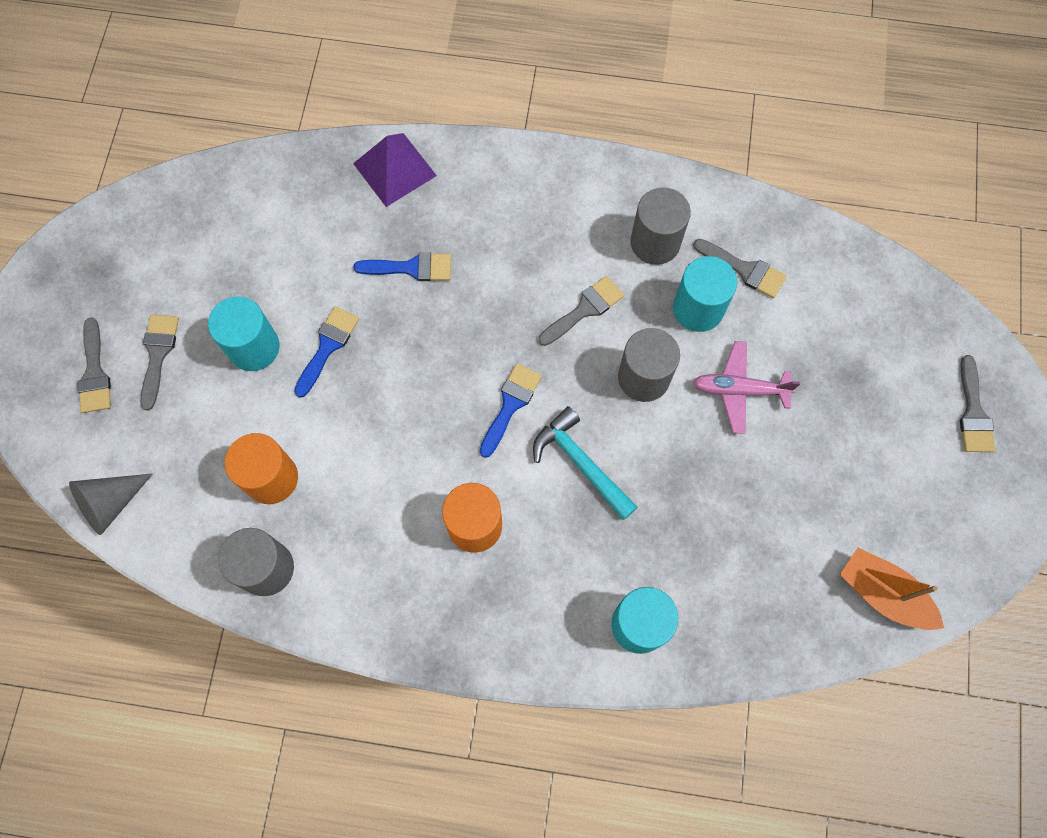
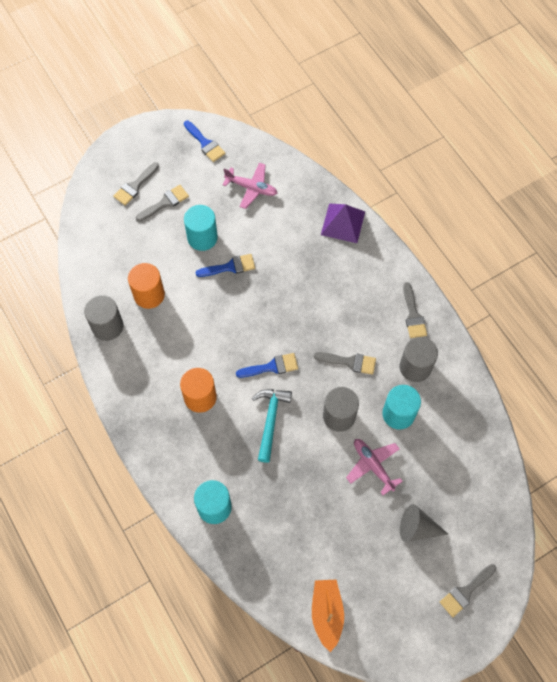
camera: 50 degrees right, 5 degrees down
(111, 504) = (84, 242): grey cone -> grey cone (417, 528)
(243, 234) = (251, 188): none -> pink plane
(411, 268) = (300, 270): blue brush -> blue brush (205, 143)
(744, 269) = (440, 420): grey brush -> grey brush (413, 315)

